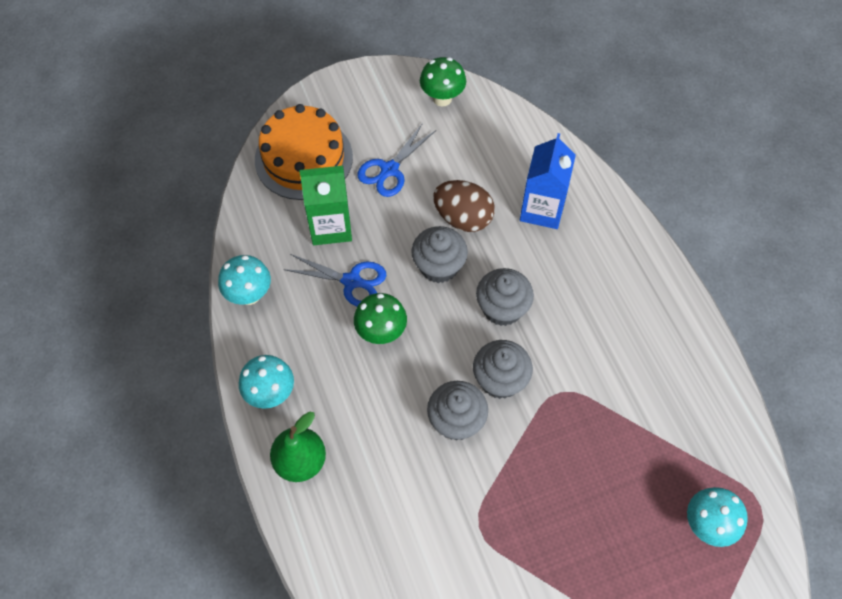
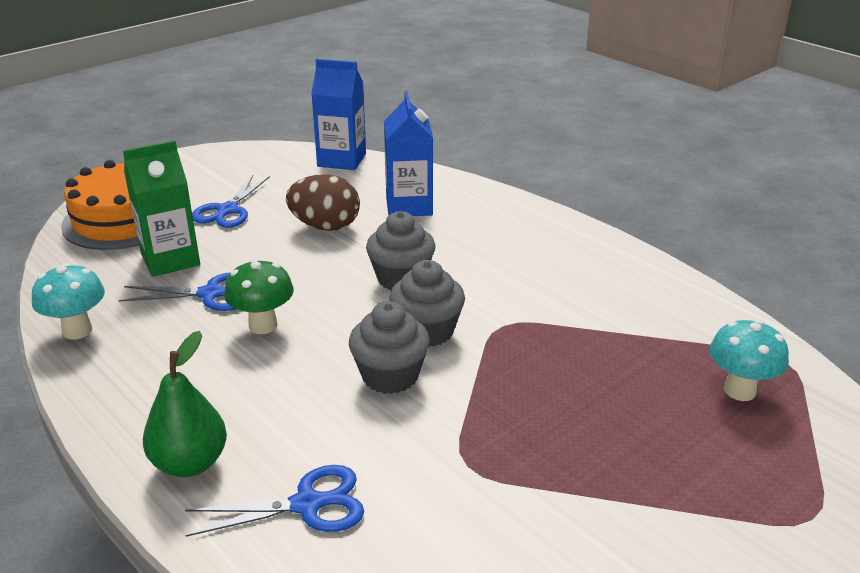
camera: 20 degrees left, 30 degrees down
(271, 394) = (128, 409): turquoise mushroom -> none
(364, 525) = (307, 504): none -> blue scissors
(439, 266) = (313, 263): grey cupcake -> none
(442, 98) = (268, 159): green mushroom -> none
(506, 119) = (341, 160): none -> blue carton

